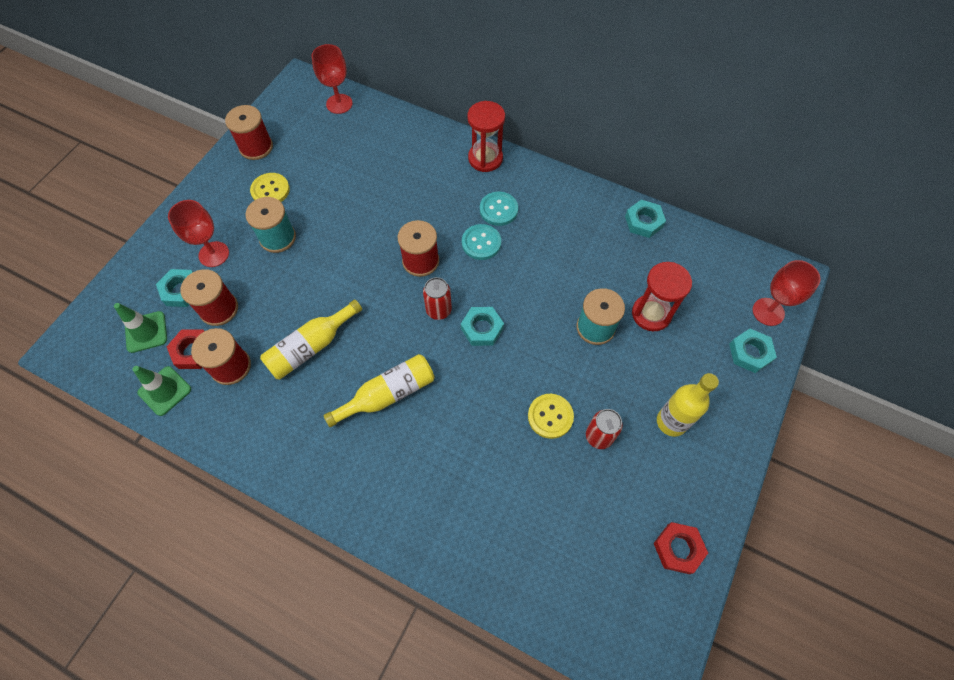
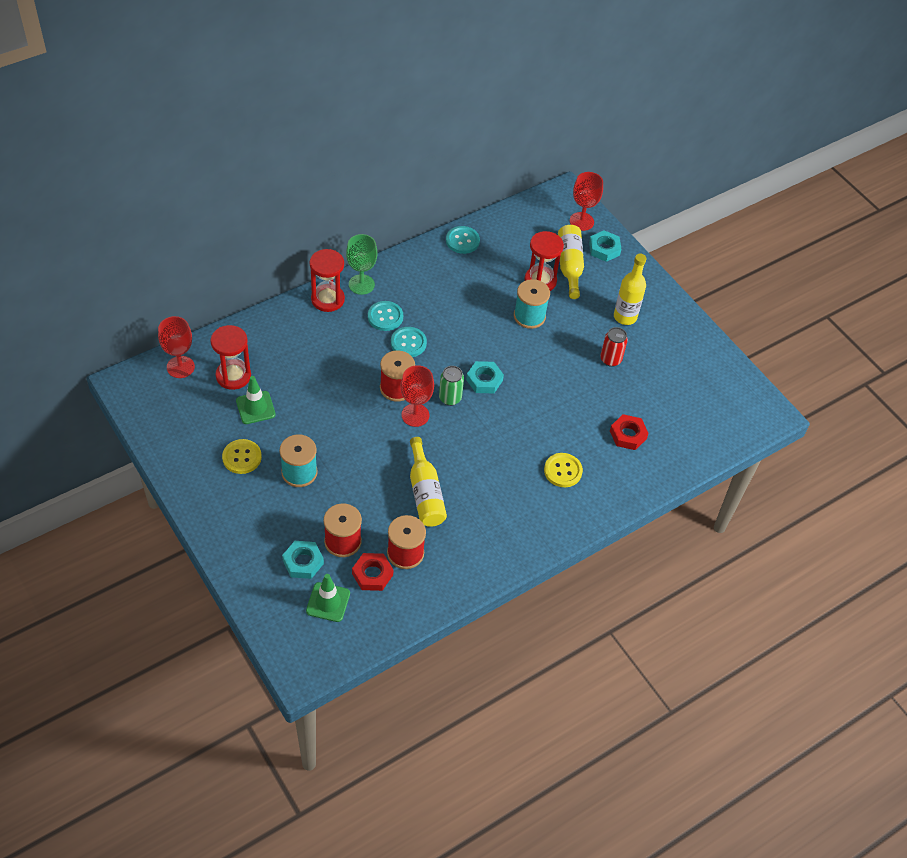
camera: 65 degrees left, 10 degrees down
(165, 391) = (397, 607): green traffic cone -> green traffic cone (255, 407)
(214, 254) = (281, 525): red goblet -> red goblet (415, 415)
(256, 147) = (181, 448): red spool -> none
(353, 140) = (233, 376): none -> red hourglass
(388, 394) = (500, 461): yellow bottle -> yellow bottle (569, 265)
(438, 310) = (450, 398): red can -> green can
(522, 173) = (361, 284): none -> green goblet
(550, 416) = (579, 377): yellow button -> yellow button (563, 471)
(643, 222) = (462, 241): turquoise nut -> turquoise button
(678, 549) = (707, 361): red nut -> red nut (628, 435)

